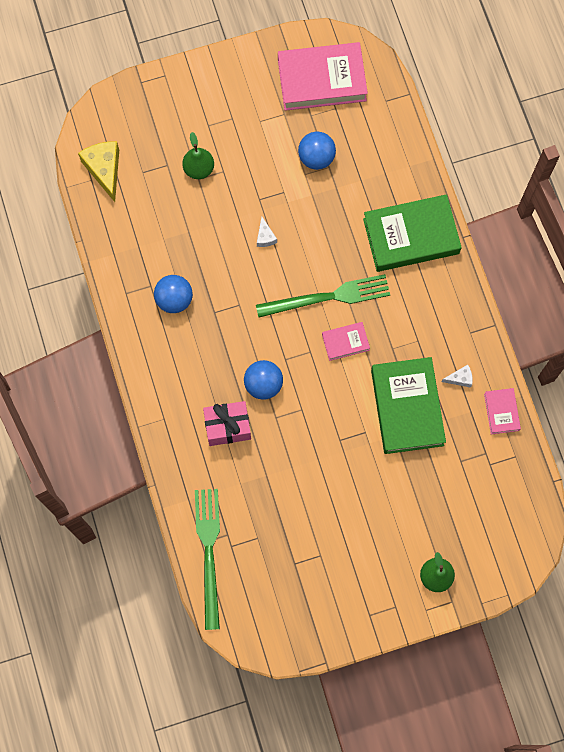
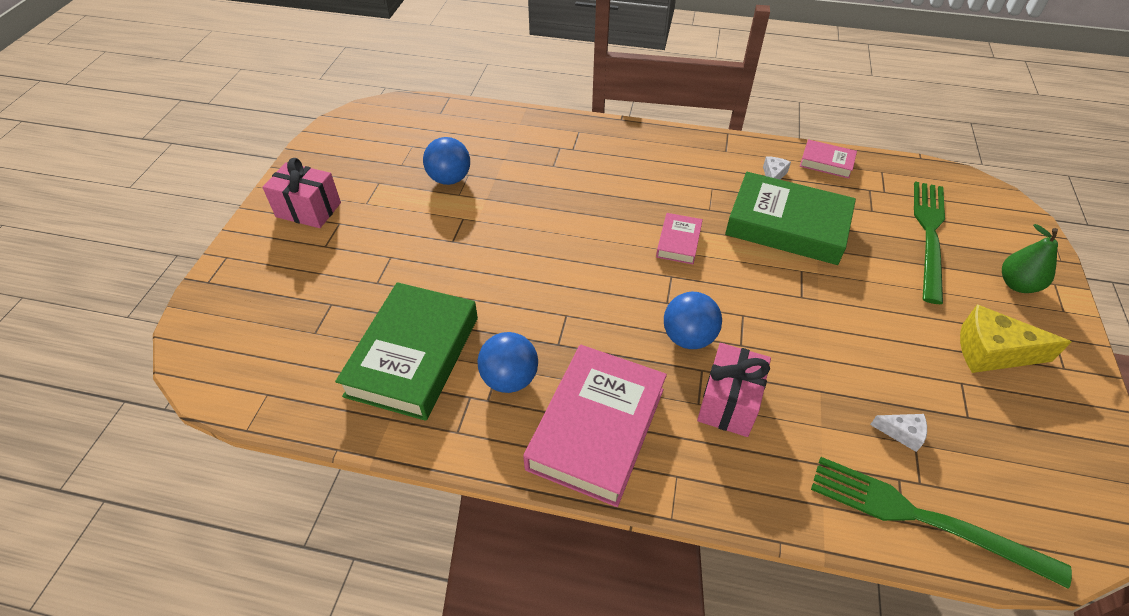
camera: 60 degrees left, 25 degrees down
(104, 170) = (269, 372): yellow cheese -> yellow cheese (992, 352)
(199, 169) = (366, 277): green pear -> none
(231, 90) = (308, 210): none -> pink gift
(265, 237) = (501, 255): white cheese -> white cheese (902, 433)
(321, 80) = (373, 143): pink book -> pink book (596, 428)
(328, 297) = (614, 234): green fork -> green fork (929, 235)
(411, 236) = (593, 149): green book -> green book (413, 356)

